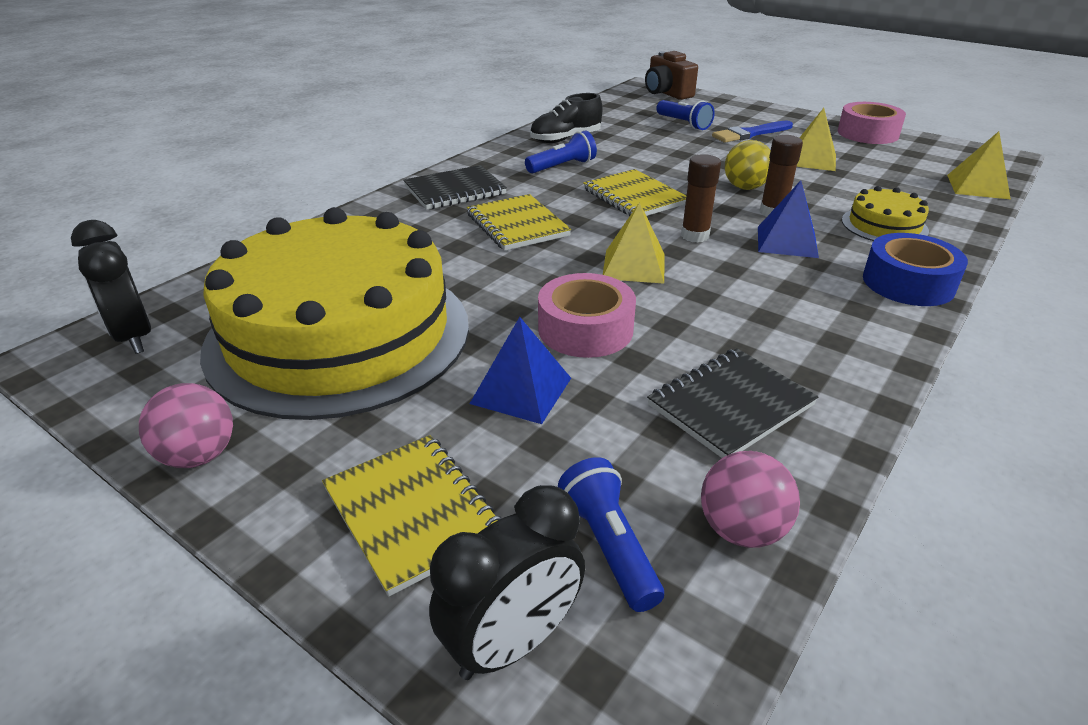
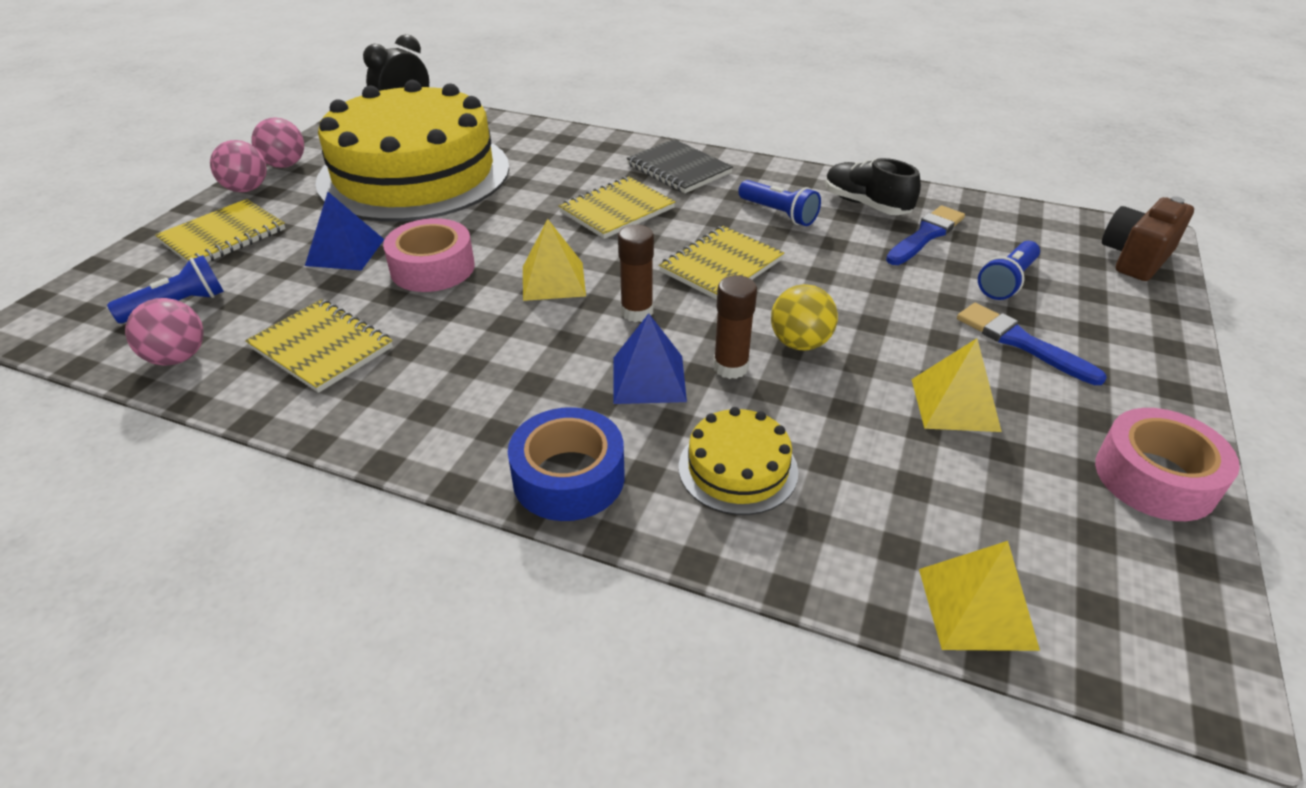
camera: 75 degrees right, 5 degrees up
(256, 497) = (247, 189): none -> pink ball
(512, 643) = (115, 283): black clock -> none
(618, 131) = (926, 235): none -> blue brush
(730, 405) = (322, 348): black notebook -> yellow notebook

